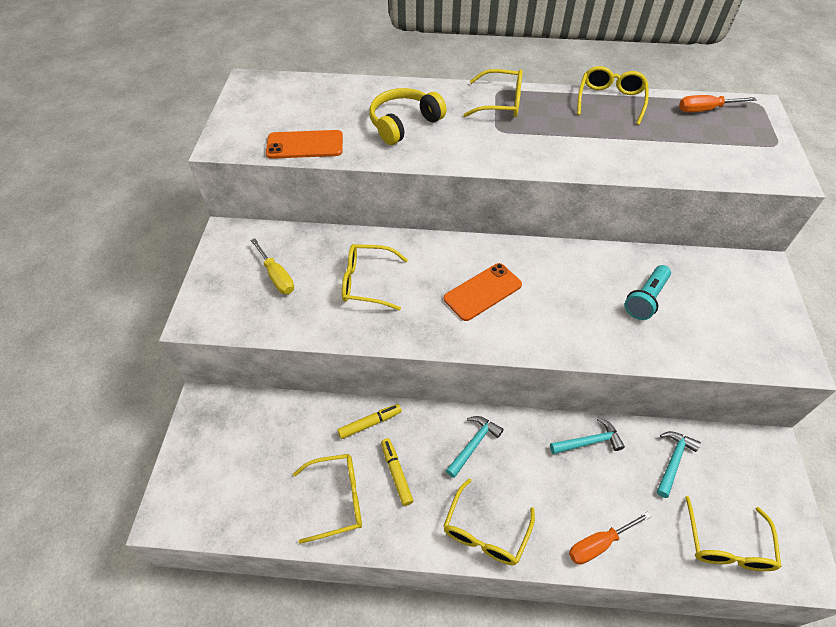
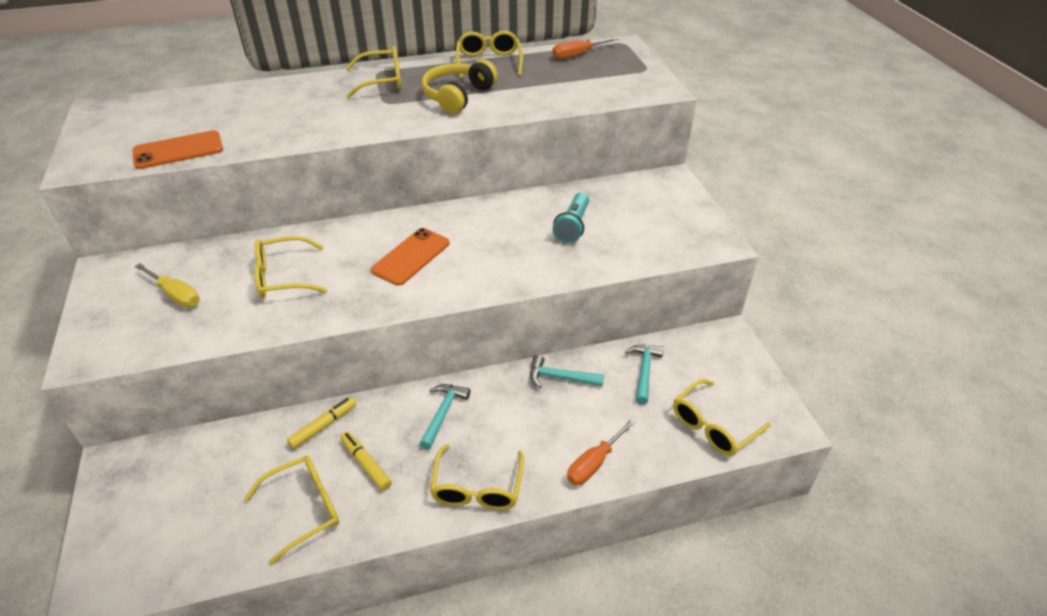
camera: 20 degrees left, 10 degrees down
(404, 124) = (285, 114): yellow headphones -> yellow headphones (458, 96)
(589, 441) = (560, 377): turquoise hammer -> turquoise hammer turned 135 degrees counterclockwise
(727, 545) = (713, 426): yellow glasses -> yellow glasses turned 60 degrees clockwise

